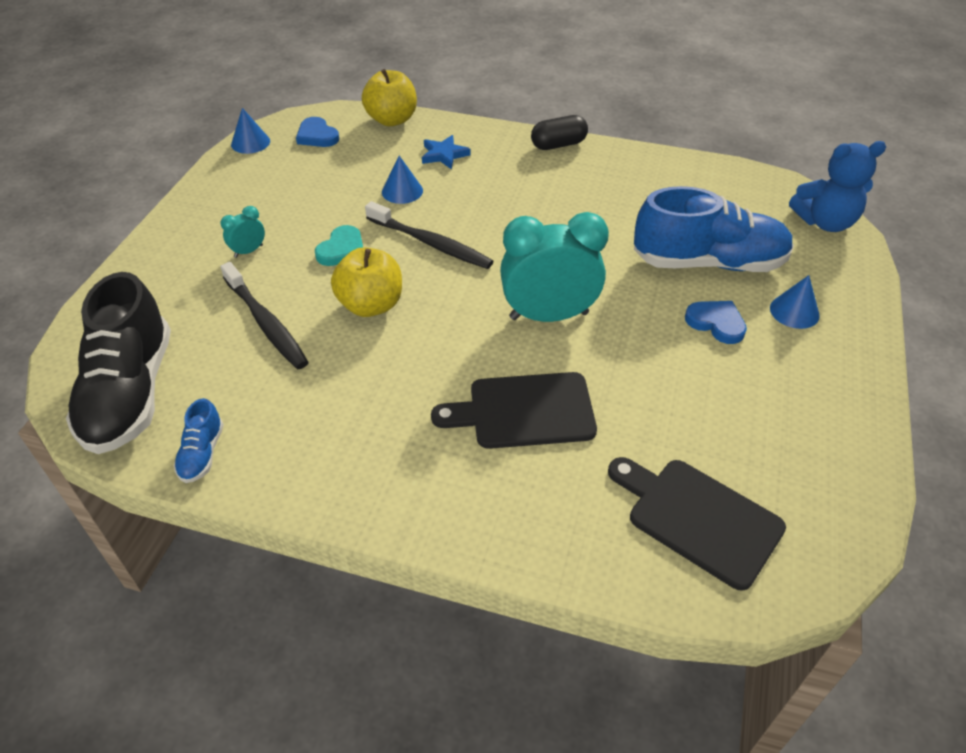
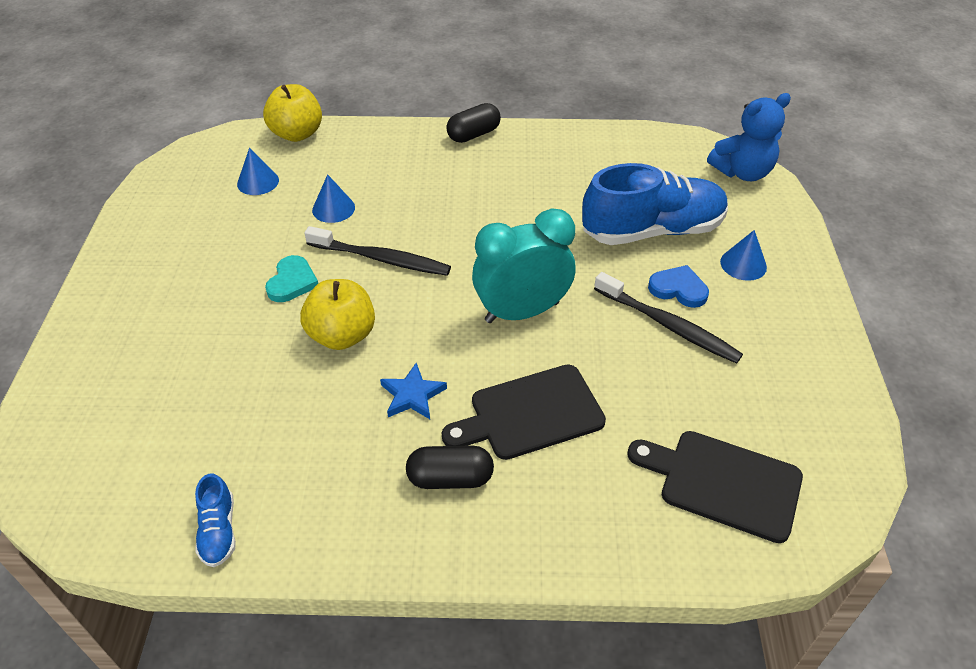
camera: 15 degrees left, 0 degrees up
(130, 393) = (116, 482): black shoe -> none
(248, 251) = (193, 302): turquoise clock -> none
(250, 142) = (153, 182): blue cone -> blue cone (258, 182)
(266, 323) = (239, 376): black toothbrush -> black toothbrush (668, 325)
(317, 136) = (223, 163): blue heart -> none
(426, 453) = (450, 478): none -> black capsule
(444, 155) = (363, 163): blue star -> blue star (412, 395)

